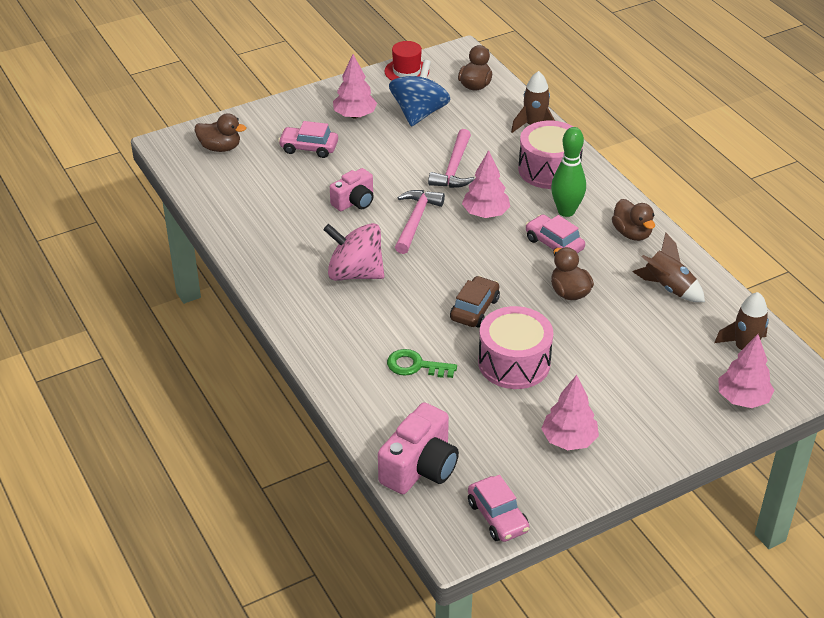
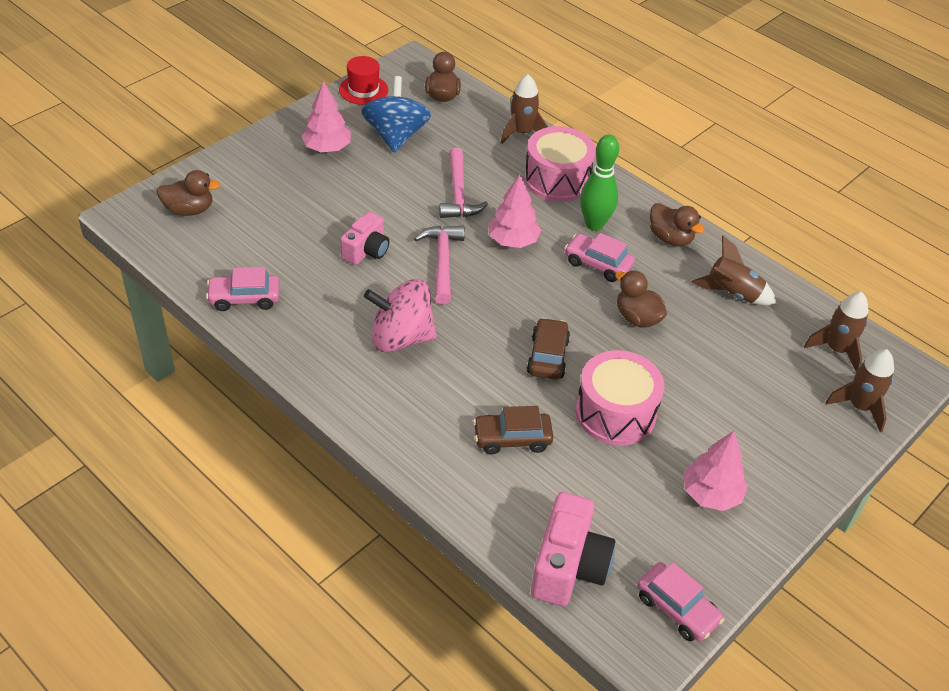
camera: 20 degrees left, 5 degrees up
(309, 148) = (291, 194): pink car -> pink car (244, 298)
(415, 366) = (512, 438): green key -> brown car
(743, 399) = (859, 407): pink tree -> brown rocket

